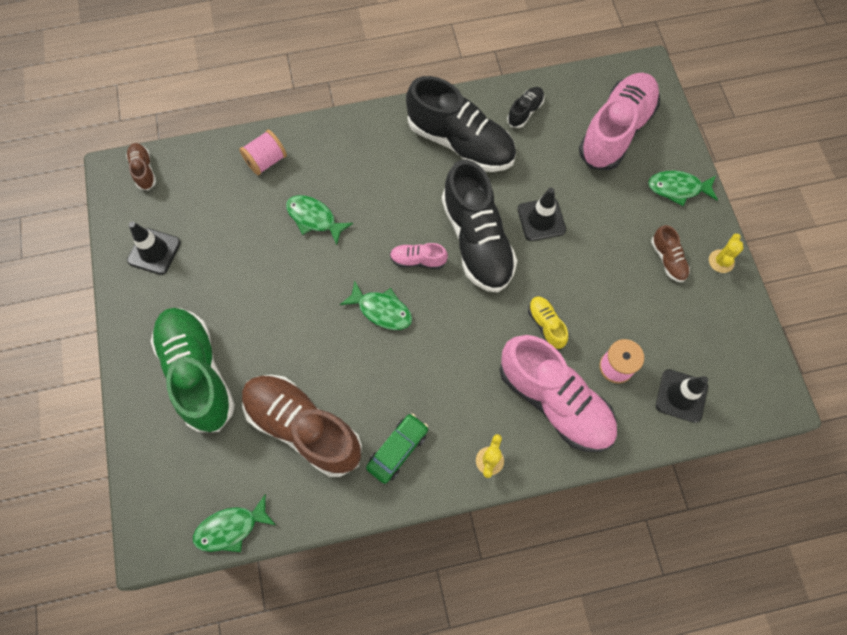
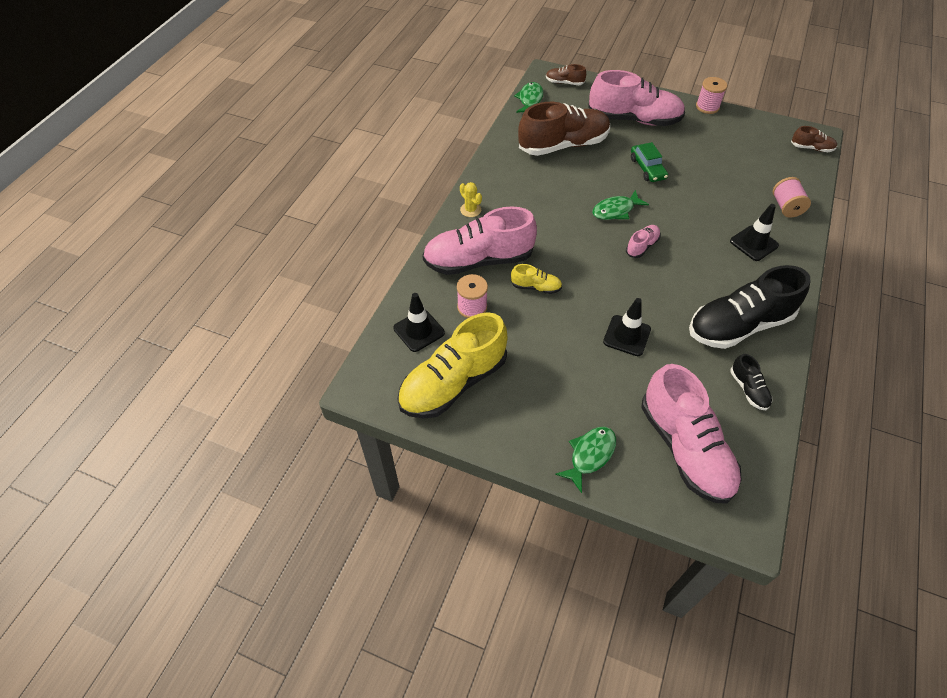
camera: 125 degrees right, 15 degrees down
(119, 303) = (707, 107): none -> pink spool
(154, 251) = (737, 131): black traffic cone -> black traffic cone (753, 243)
(198, 373) = (634, 119): green shoe -> pink shoe
(314, 218) = (716, 210): green fish -> none
(398, 450) = (514, 175): green car -> green car (647, 168)
(477, 241) = (635, 286): black shoe -> none
(668, 259) = (528, 398): brown shoe -> brown shoe (564, 83)
(706, 327) = (453, 383): none -> yellow shoe
(721, 261) = (497, 436): yellow cactus -> none

